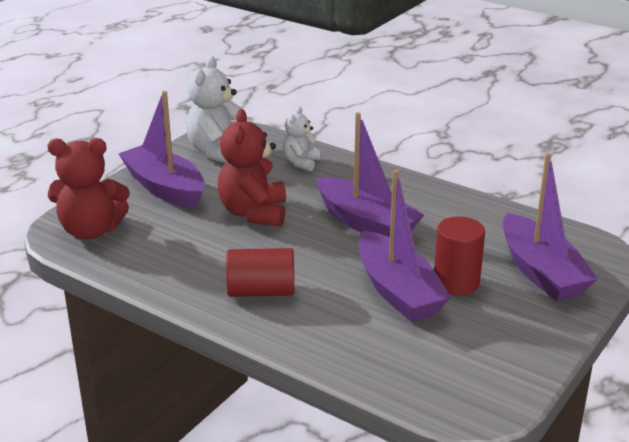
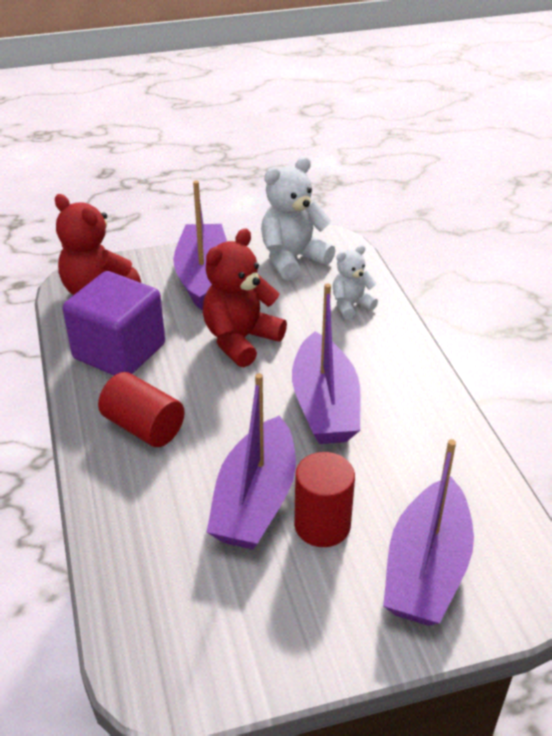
camera: 40 degrees right, 10 degrees up
(171, 258) = (119, 351): none -> purple cube

